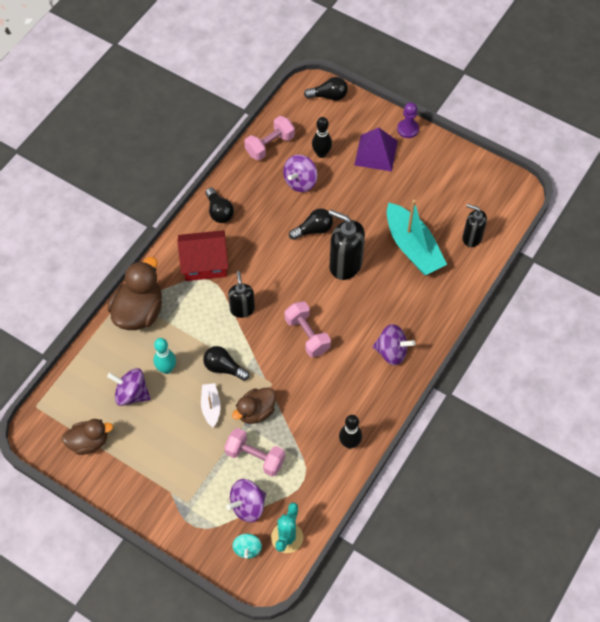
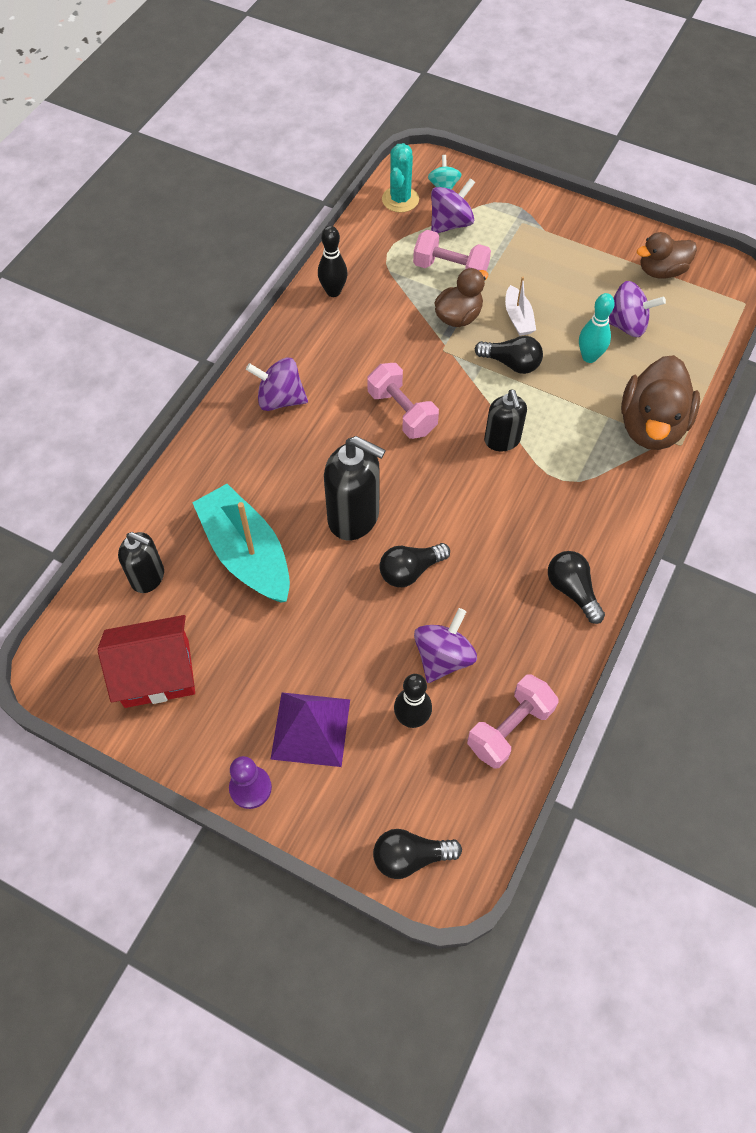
camera: 175 degrees right, 0 degrees up
(204, 264) = (574, 502): red house -> red house (157, 673)

